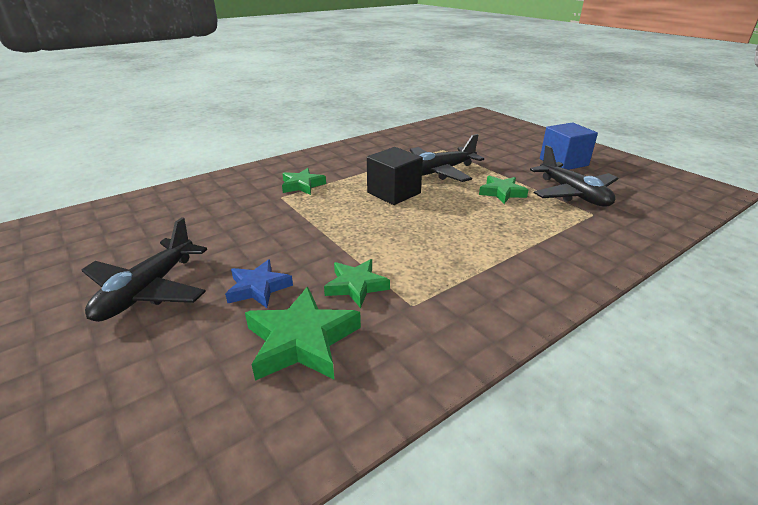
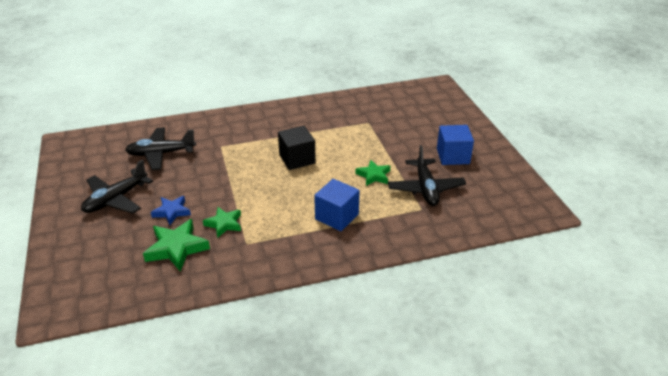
camera: 20 degrees right, 5 degrees up
(302, 185) = (240, 139): green star -> none
(439, 172) = (345, 146): black plane -> black plane (161, 154)
(505, 242) = (337, 216): none -> blue cube

